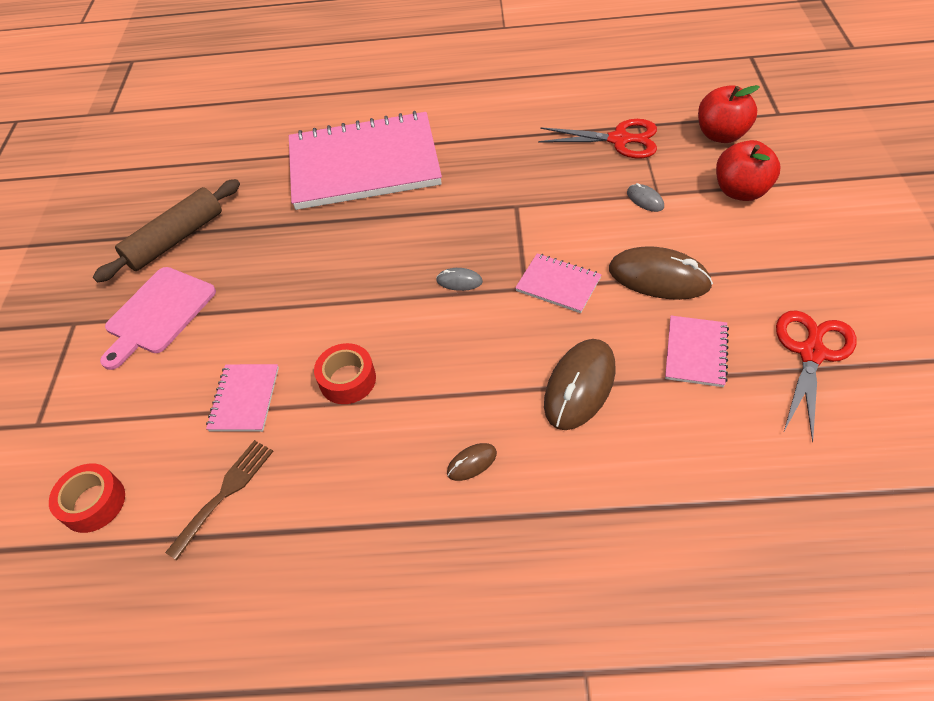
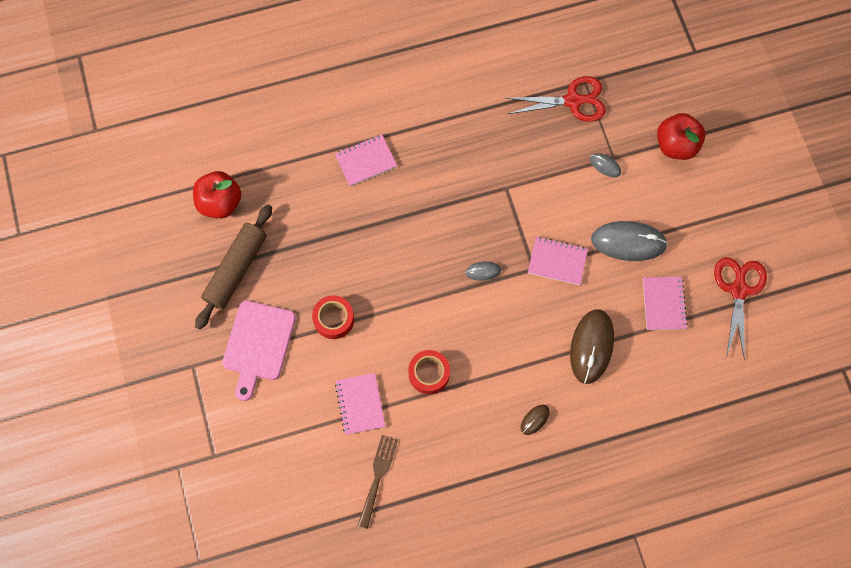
camera: 20 degrees left, 20 degrees up
(94, 503) = (290, 503): red tape -> red tape (334, 319)
(364, 164) = (366, 161): pink notebook -> pink notebook, size x0.42
(659, 278) = (628, 242): brown mouse -> grey mouse
(721, 135) = (653, 84): red apple -> red apple (220, 202)

